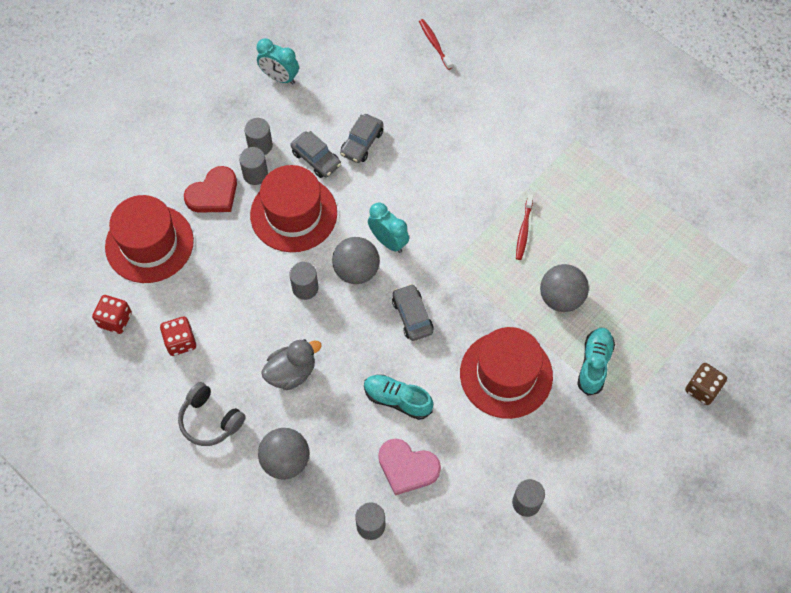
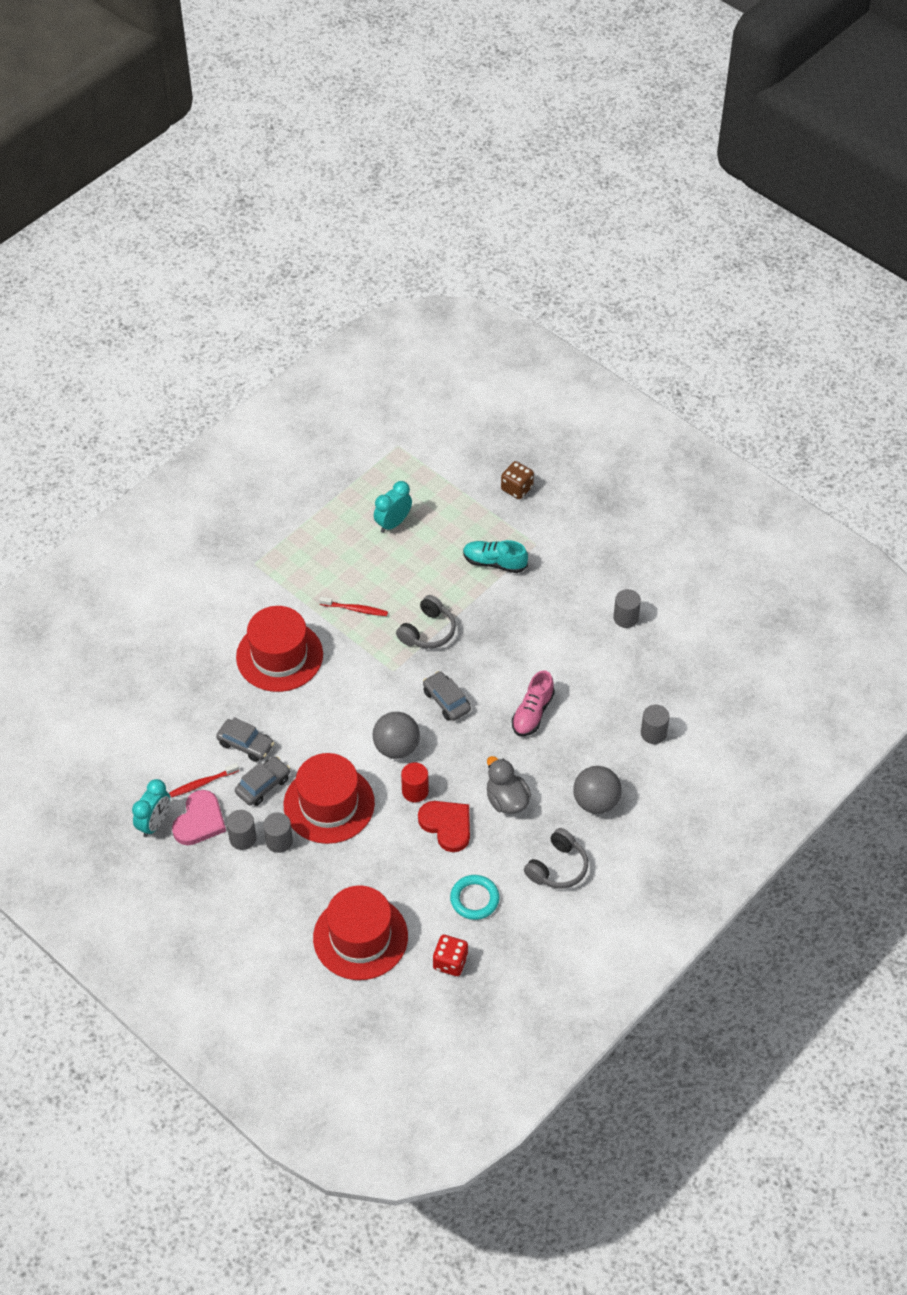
camera: 90 degrees left, 10 degrees down
(180, 342) = (474, 899): red dice -> turquoise ring
(213, 193) = (301, 880): red heart -> red heart (447, 825)
(305, 288) = (415, 791): grey cylinder -> red cylinder
(388, 241) = (364, 720): turquoise clock -> turquoise clock (393, 523)
(397, 399) = (532, 713): turquoise shoe -> pink shoe
(407, 467) = (598, 705): pink heart -> pink heart (199, 821)
(412, 316) = (446, 701): grey car -> grey car turned 75 degrees clockwise
(434, 44) = (124, 679): red toothbrush -> red toothbrush (202, 783)
(499, 298) = (427, 631): none -> grey headphones
(506, 374) = (505, 628): red hat -> red hat (279, 656)
(561, 298) = (428, 583): grey ball -> none

